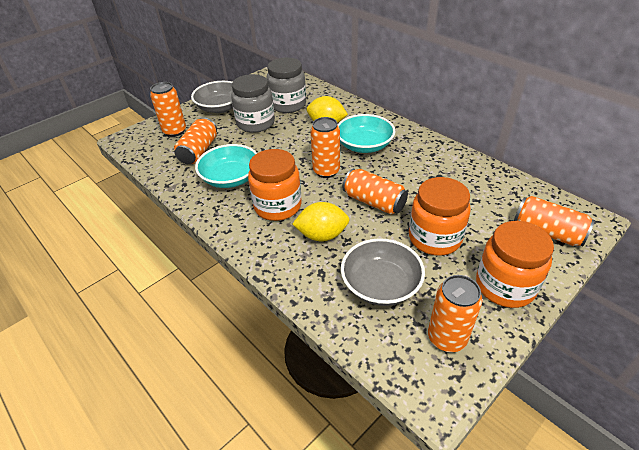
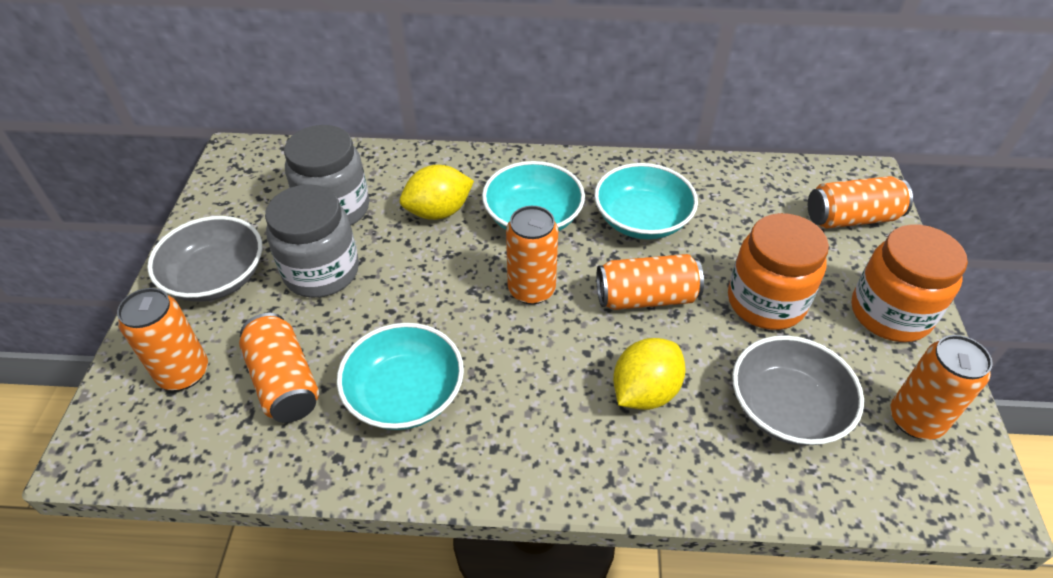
camera: 45 degrees left, 5 degrees up
(277, 206) = (534, 390): orange jar -> none
(416, 171) = (642, 220): none -> turquoise bowl

